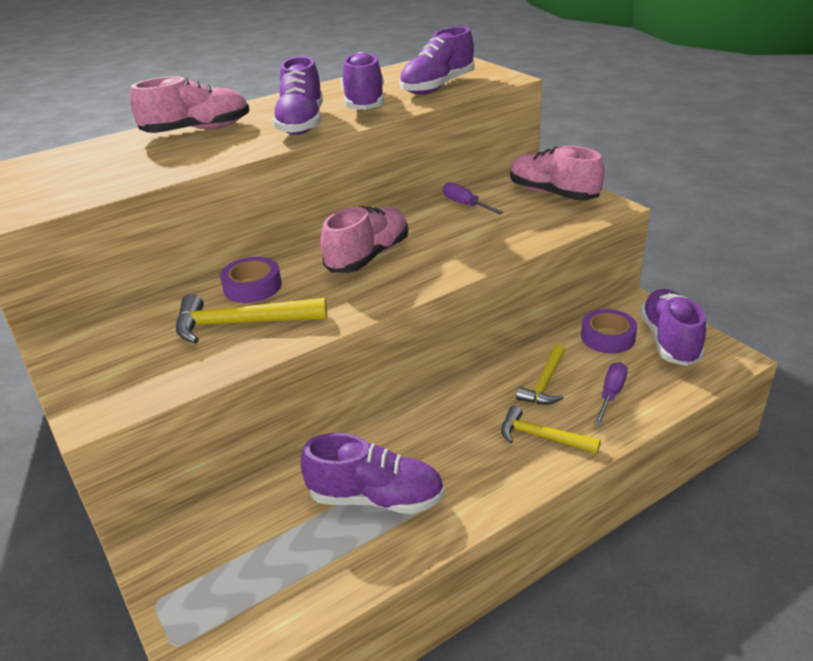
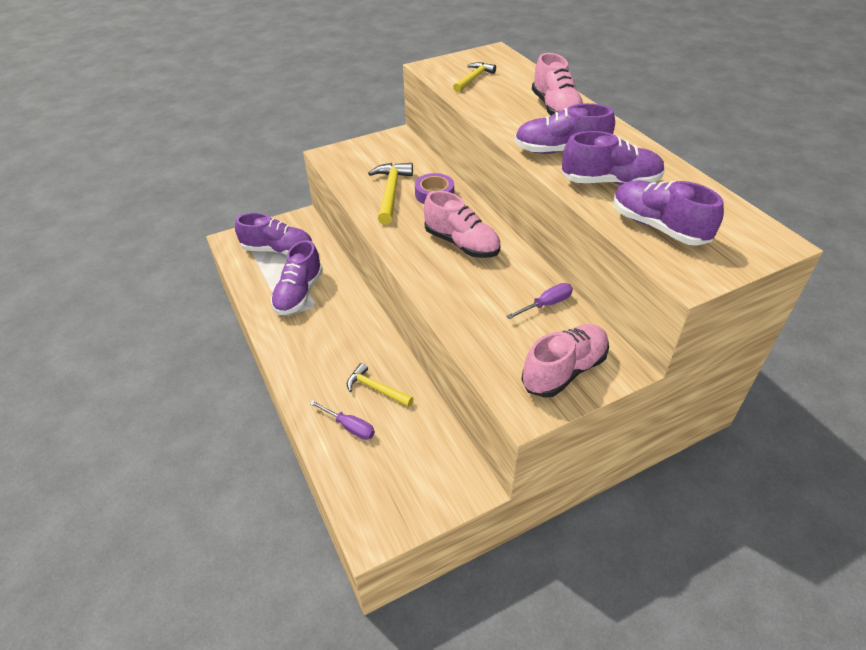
camera: 95 degrees right, 10 degrees up
(542, 437) = (319, 376): yellow hammer -> yellow hammer (473, 78)
(607, 337) = (426, 445): purple tape -> none
(669, 340) = (409, 493): purple shoe -> purple shoe (278, 250)

